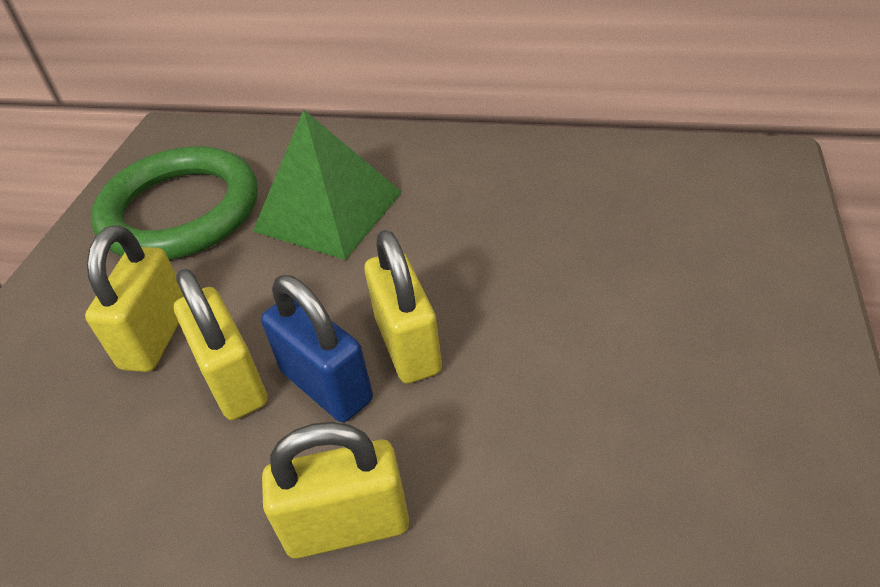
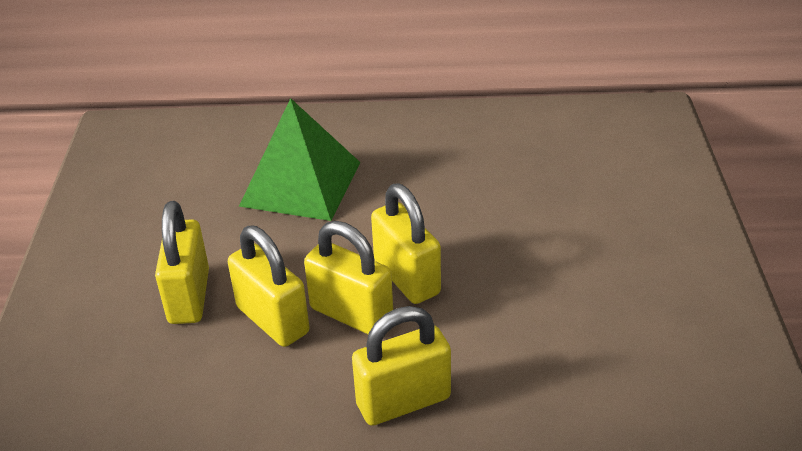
camera: 15 degrees left, 5 degrees down
(180, 211) = (163, 196): green ring -> none
(326, 386) = (351, 314): blue padlock -> yellow padlock

